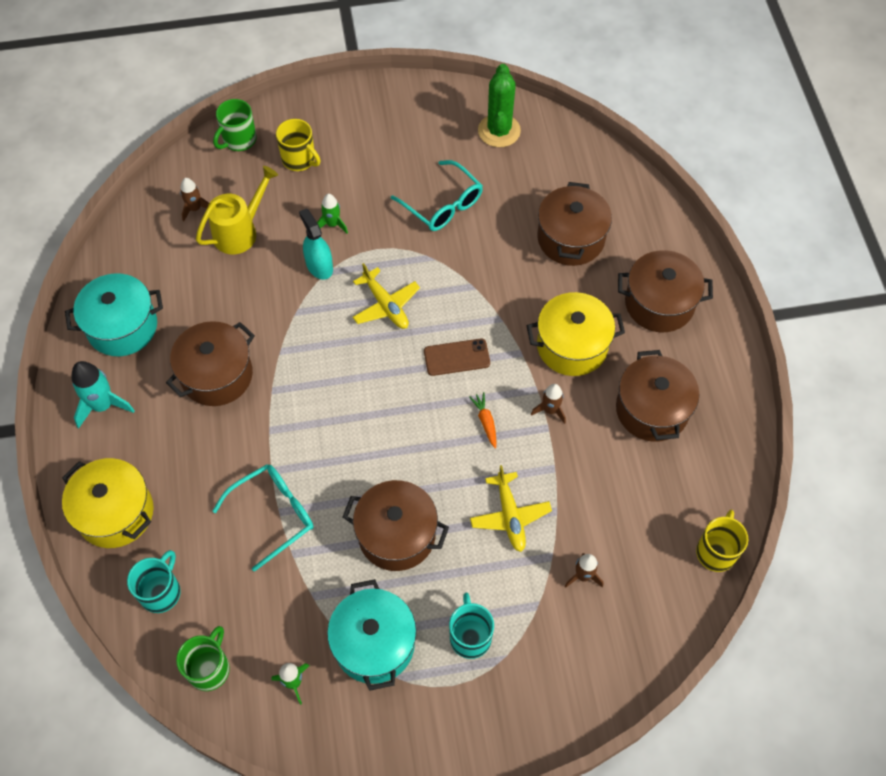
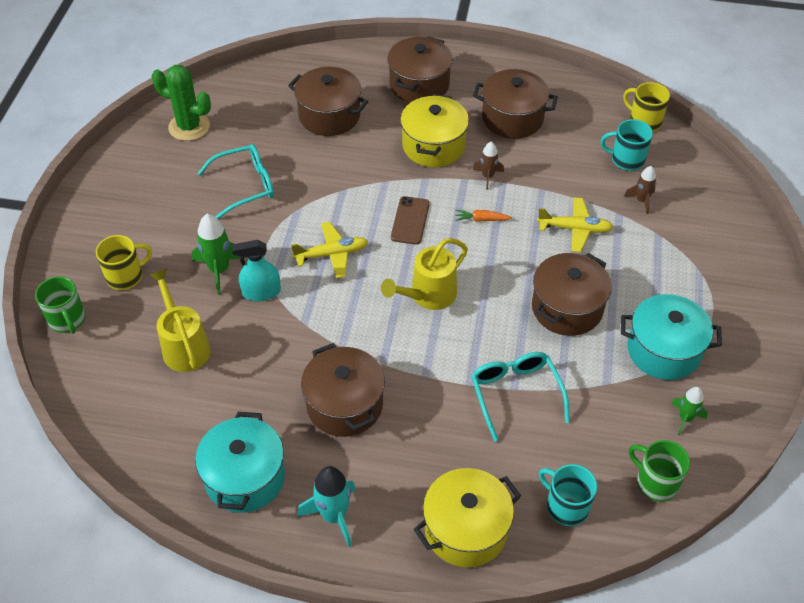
camera: 70 degrees left, 10 degrees down
(195, 209) = (131, 378): brown rocket -> none
(332, 224) = (219, 270): green rocket -> green rocket, size x1.62
(365, 403) = (427, 296): none -> yellow watering can
(470, 636) = (674, 284): turquoise mug -> turquoise mug (626, 160)

